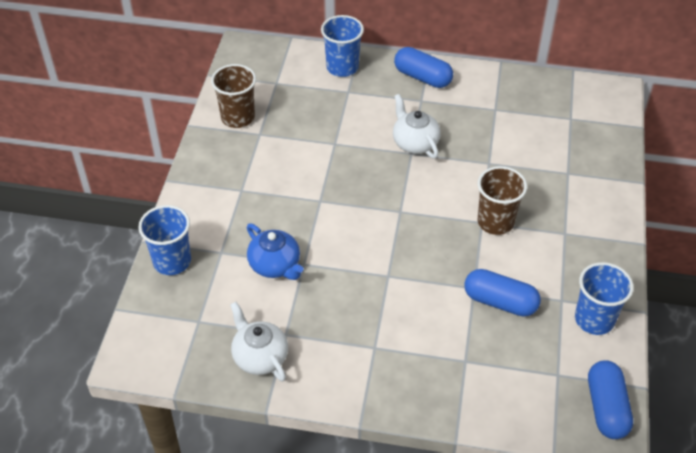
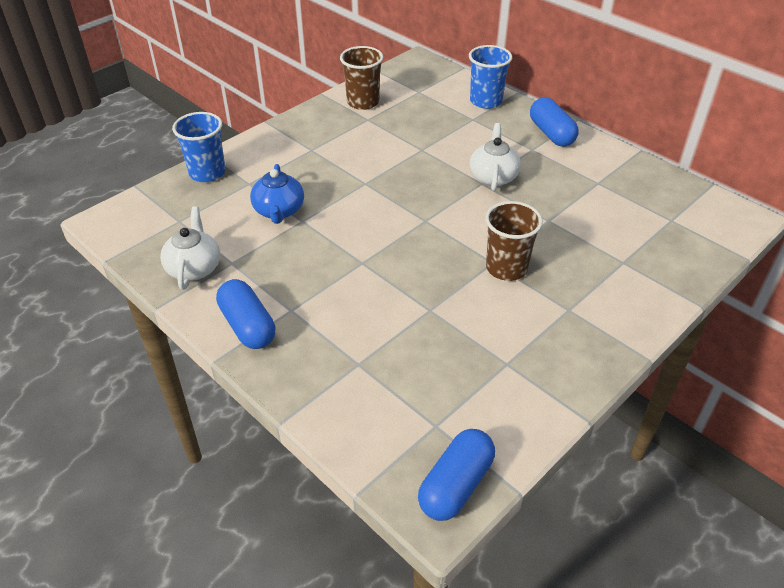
camera: 35 degrees right, 5 degrees down
(500, 302) = (443, 333): blue capsule -> blue capsule (247, 326)
(594, 319) = (524, 398): blue cup -> none

